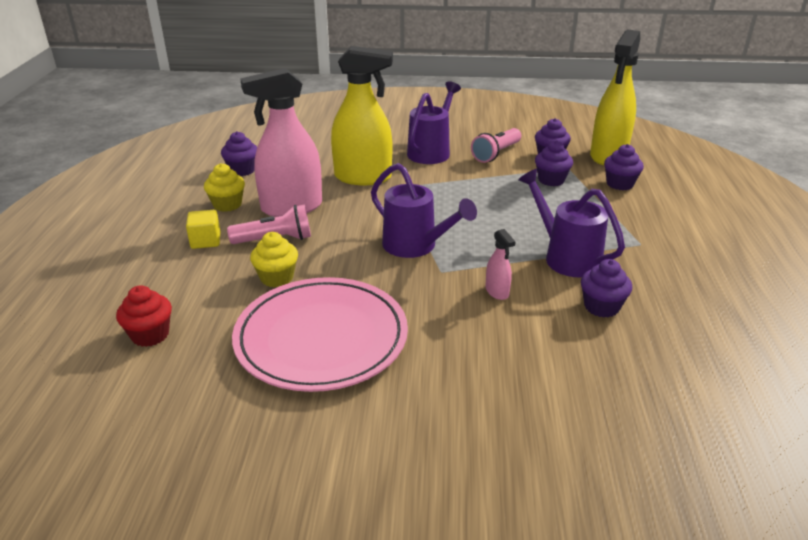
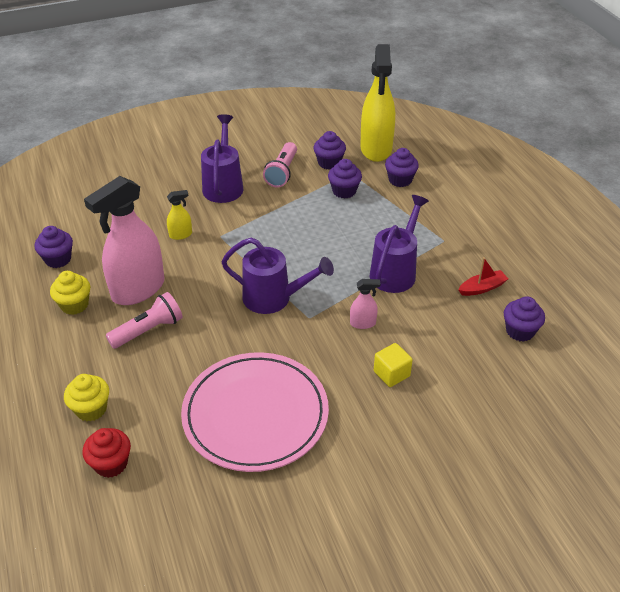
camera: 25 degrees left, 10 degrees up
(205, 241) = (85, 352): yellow cube -> yellow cube (391, 374)
(277, 278) = (178, 370): yellow cupcake -> yellow cupcake (91, 409)
(363, 177) = (181, 234): yellow spray bottle -> yellow spray bottle, size x0.42
(497, 292) = (363, 323): pink spray bottle -> pink spray bottle turned 45 degrees counterclockwise
(566, 256) = (396, 271): purple watering can -> purple watering can turned 90 degrees clockwise
(601, 307) = (444, 311): purple cupcake -> purple cupcake (520, 331)
(663, 297) = (482, 288): none -> red boat

